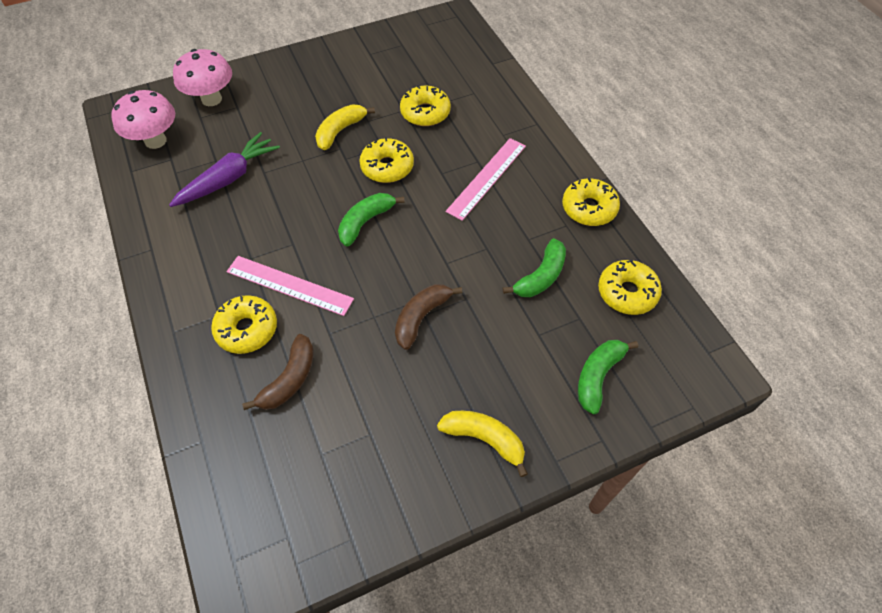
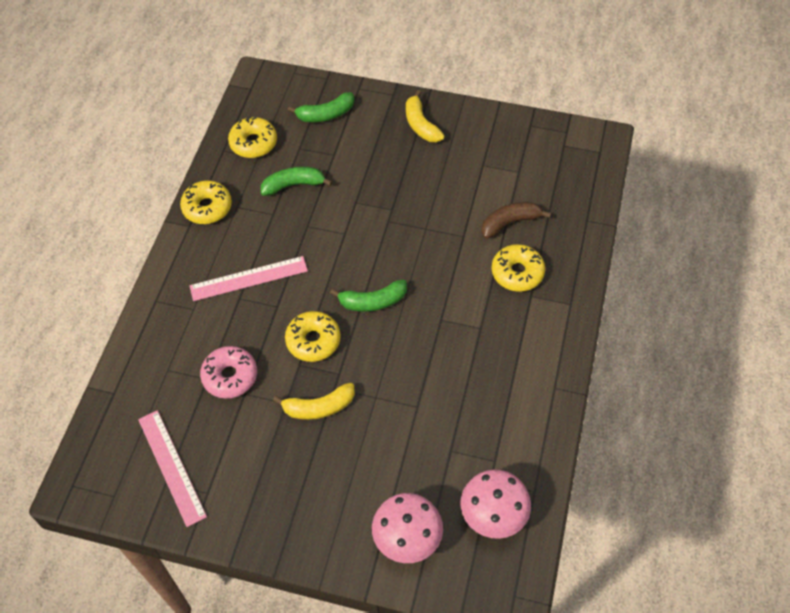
camera: 140 degrees left, 0 degrees up
(228, 178) = (451, 419): purple carrot -> none
(289, 285) = (467, 286): pink ruler -> pink ruler (172, 467)
(421, 317) = (395, 208): brown banana -> none
(425, 113) = (230, 376): yellow donut -> pink donut

